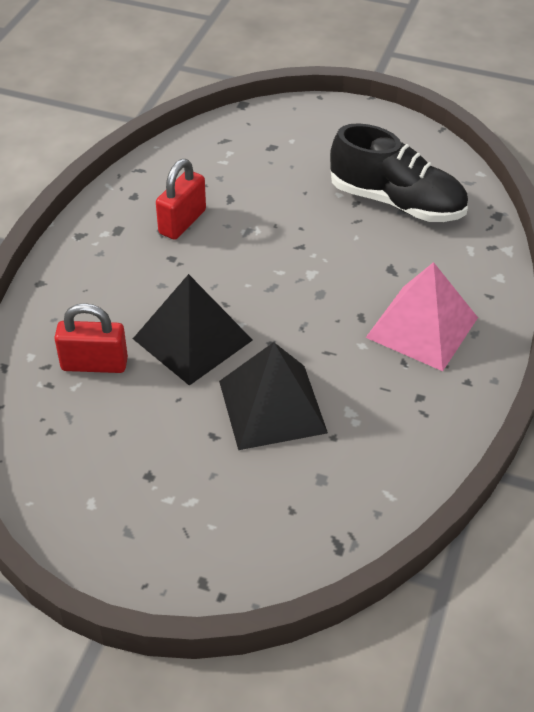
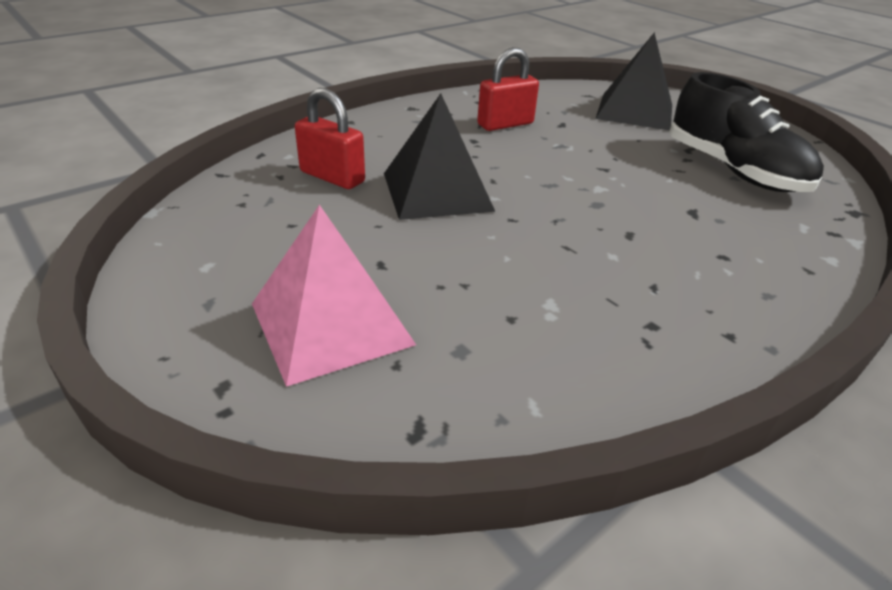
camera: 30 degrees right, 10 degrees down
(272, 406) = (465, 265): black pyramid -> black pyramid (634, 111)
(422, 327) = (699, 266): pink pyramid -> pink pyramid (331, 323)

